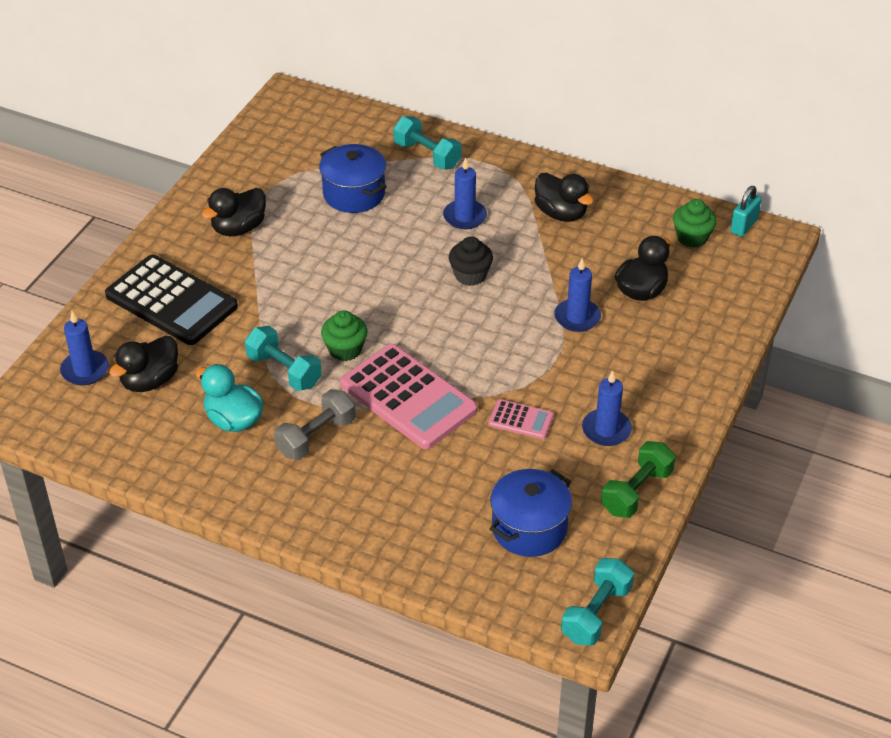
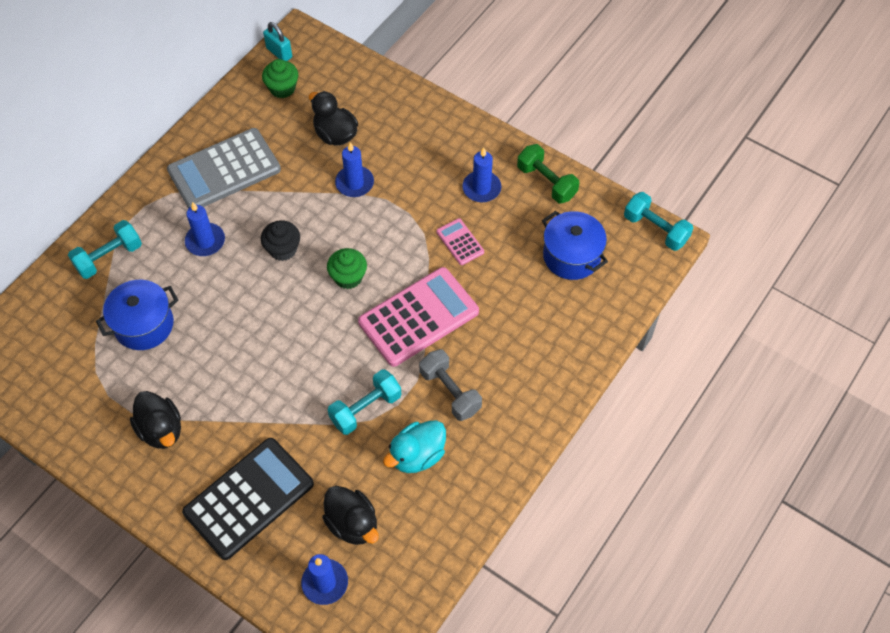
camera: 80 degrees left, 15 degrees up
(345, 349) = (351, 357): green cupcake -> green cupcake (348, 277)
(521, 420) = (460, 242): pink calculator -> pink calculator turned 60 degrees counterclockwise
(561, 213) = (224, 170): black duck -> grey calculator

